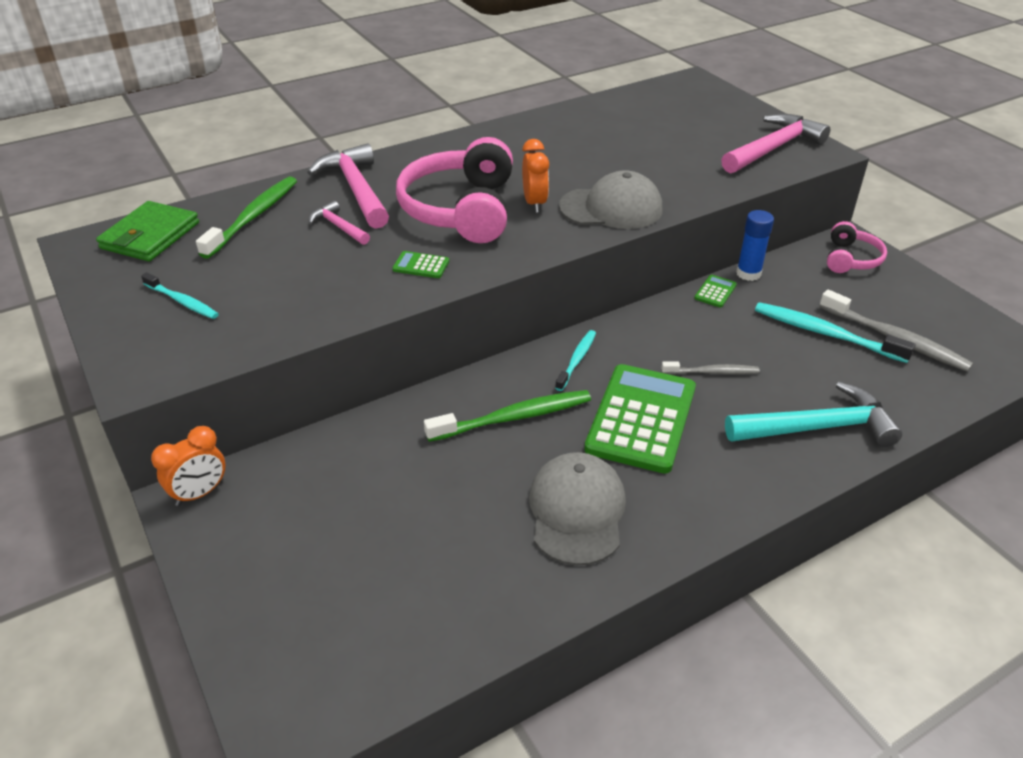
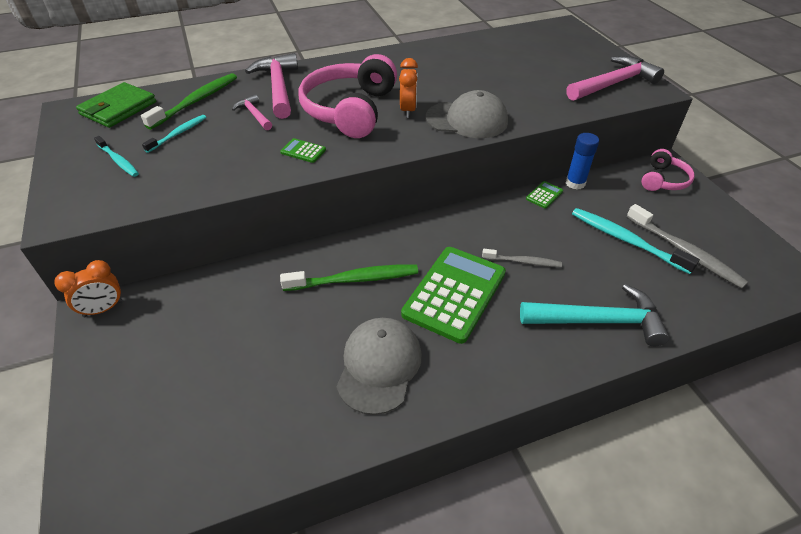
camera: 10 degrees right, 5 degrees up
(577, 360) = (418, 238): turquoise toothbrush -> turquoise toothbrush (178, 134)

